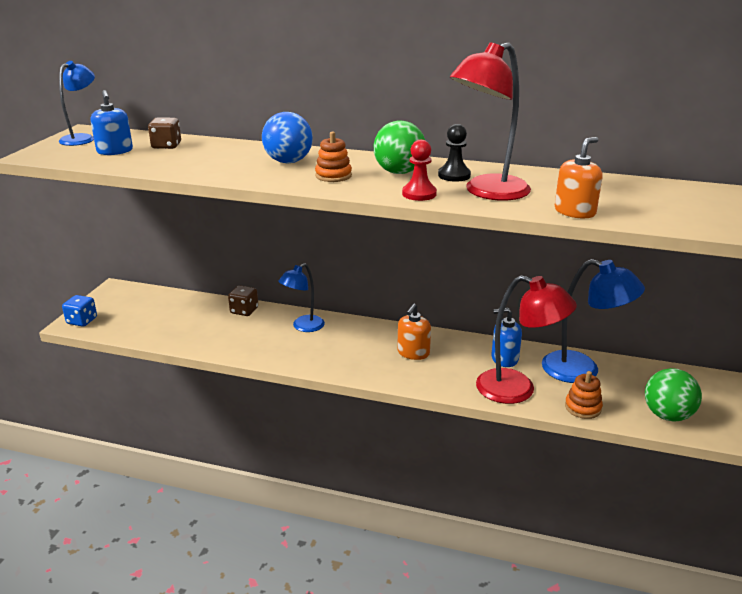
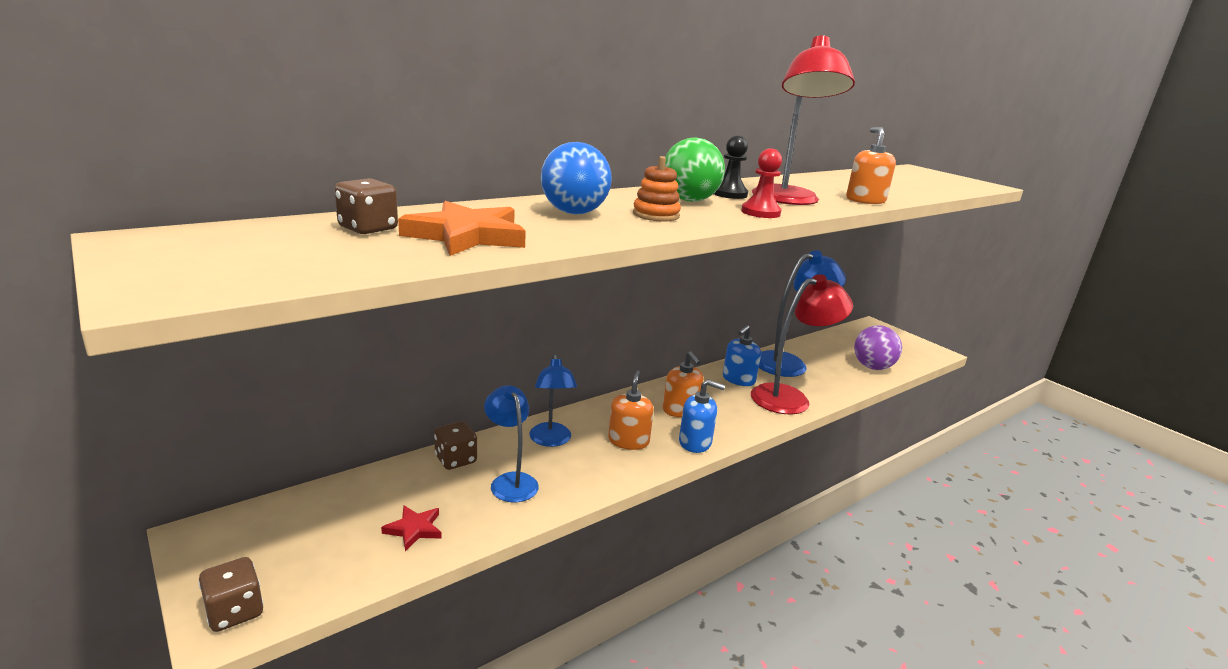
camera: 55 degrees left, 5 degrees down
(82, 138) = (173, 249): blue lamp -> blue lamp (510, 481)
(82, 321) = (235, 611): blue dice -> brown dice
(115, 151) = (307, 251): blue soap dispenser -> blue soap dispenser (695, 442)
(175, 329) = (414, 529): none -> red star
(192, 160) = (466, 236): none -> orange star
(342, 350) = (628, 441): none -> orange soap dispenser
(583, 407) = (837, 387): orange stacking toy -> none
(667, 415) = (872, 367): green ball -> purple ball

